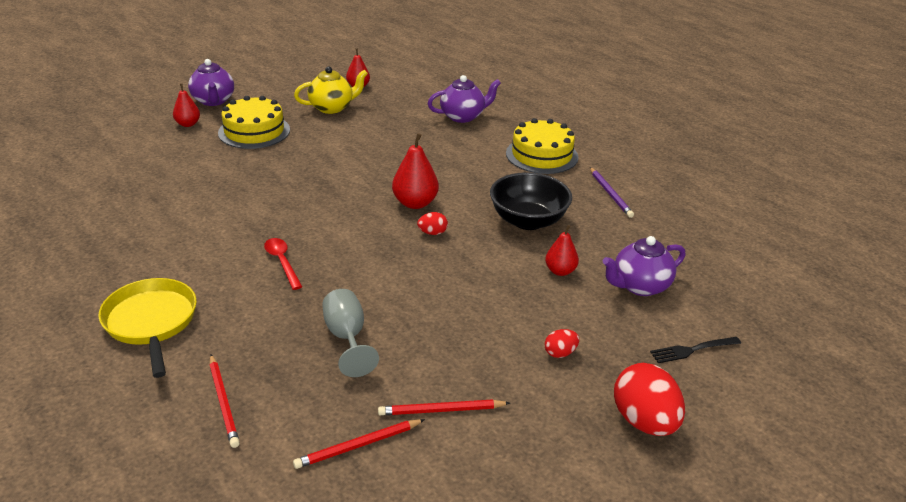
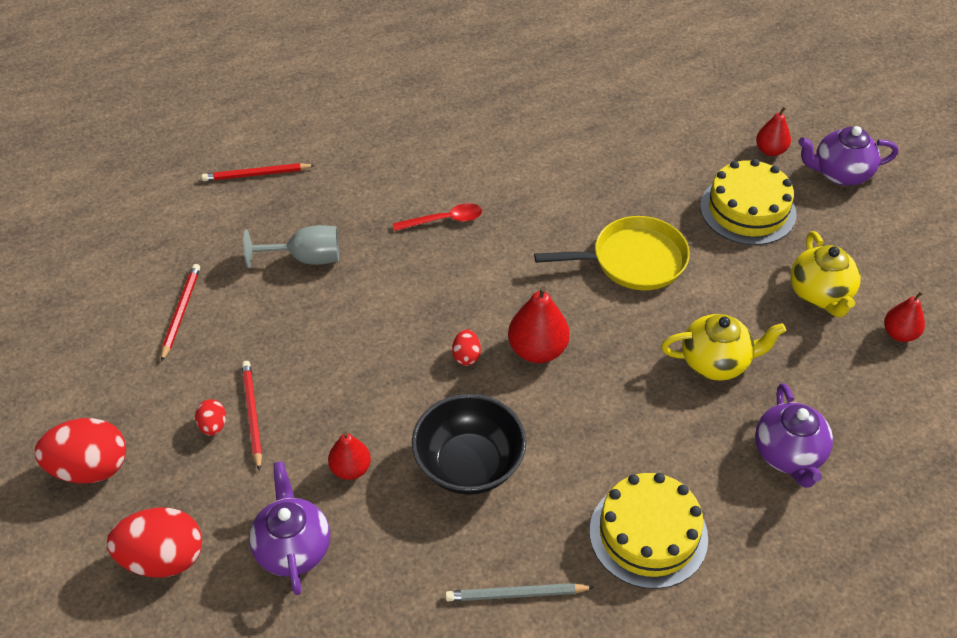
camera: 105 degrees right, 15 degrees up
(151, 322) = (378, 131): yellow pan -> yellow pan (633, 260)
(358, 446) = (168, 251): red pencil -> red pencil (252, 414)
(401, 139) = (716, 362): none -> yellow teapot
(610, 194) = (516, 594): purple pencil -> grey pencil
(692, 350) = (163, 558): black fork -> red egg

